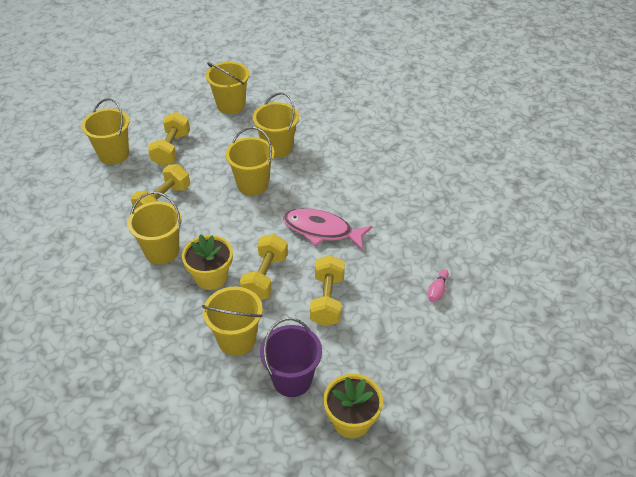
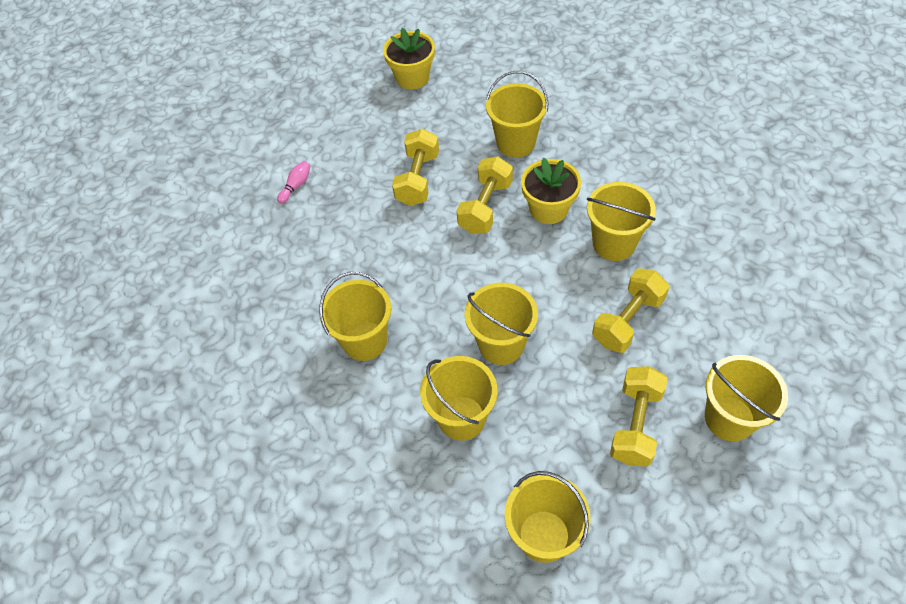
camera: 170 degrees left, 10 degrees up
(292, 379) = (462, 108): purple bucket -> none
(322, 230) = (411, 265): pink fish -> none
(347, 183) = (365, 341): none -> yellow bucket

